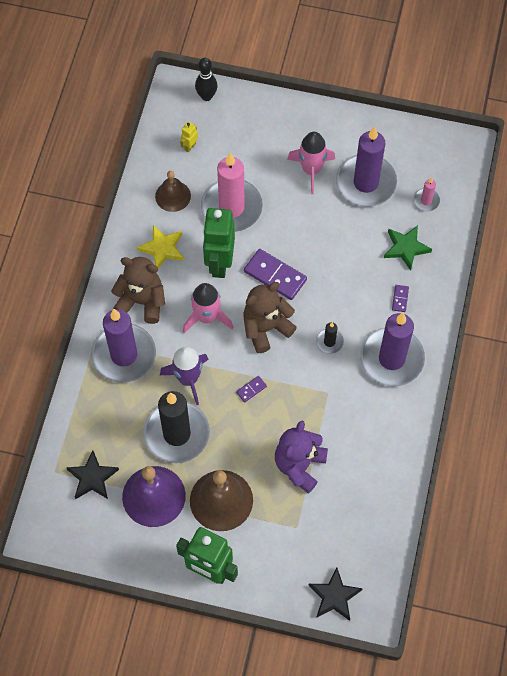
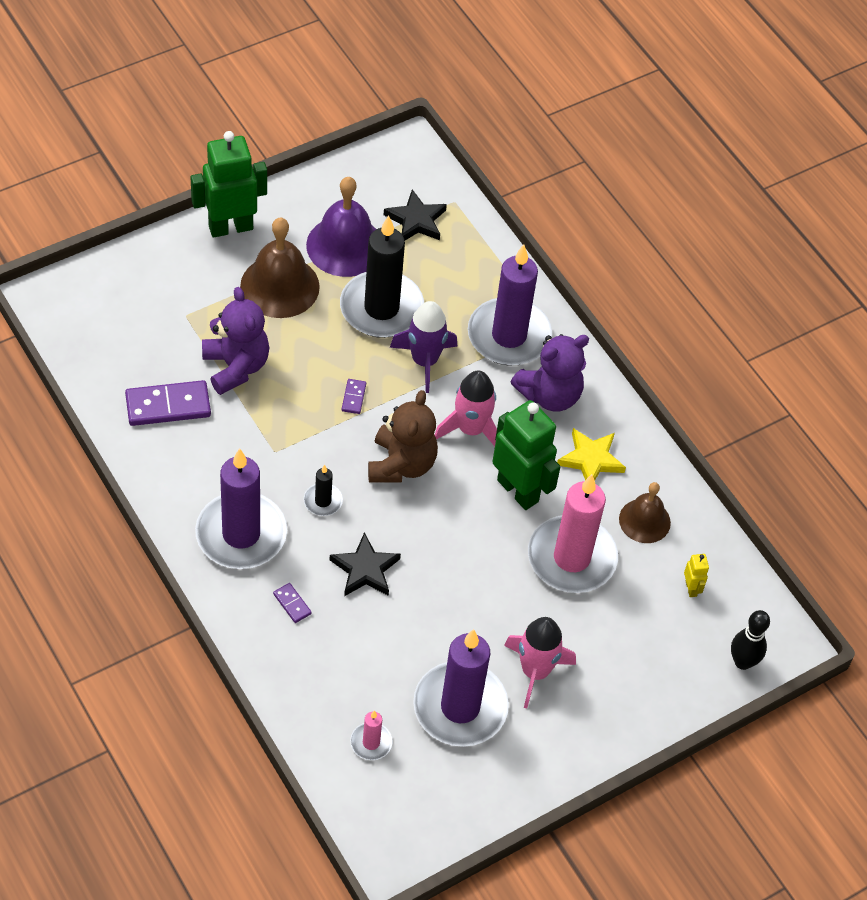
camera: 130 degrees right, 10 degrees down
(142, 301) = (550, 395): brown teddy bear -> purple teddy bear
(275, 275) = (448, 523): purple domino -> purple domino (168, 406)
(334, 596) = (94, 287): black star -> black star (365, 569)
(406, 248) = (340, 666): green star -> none

